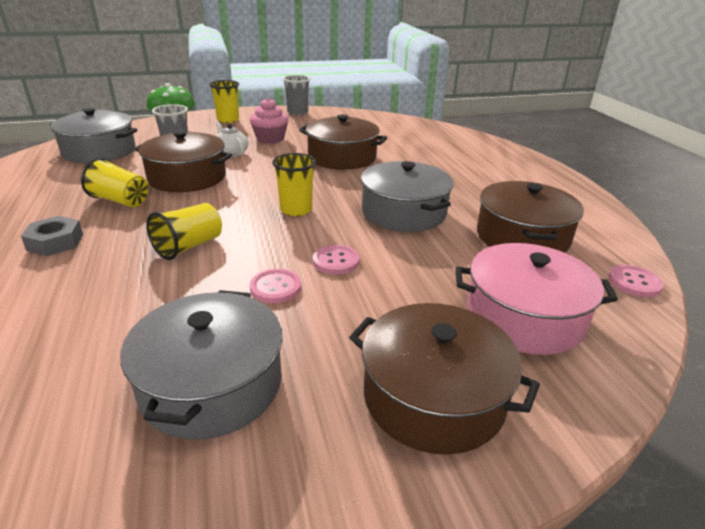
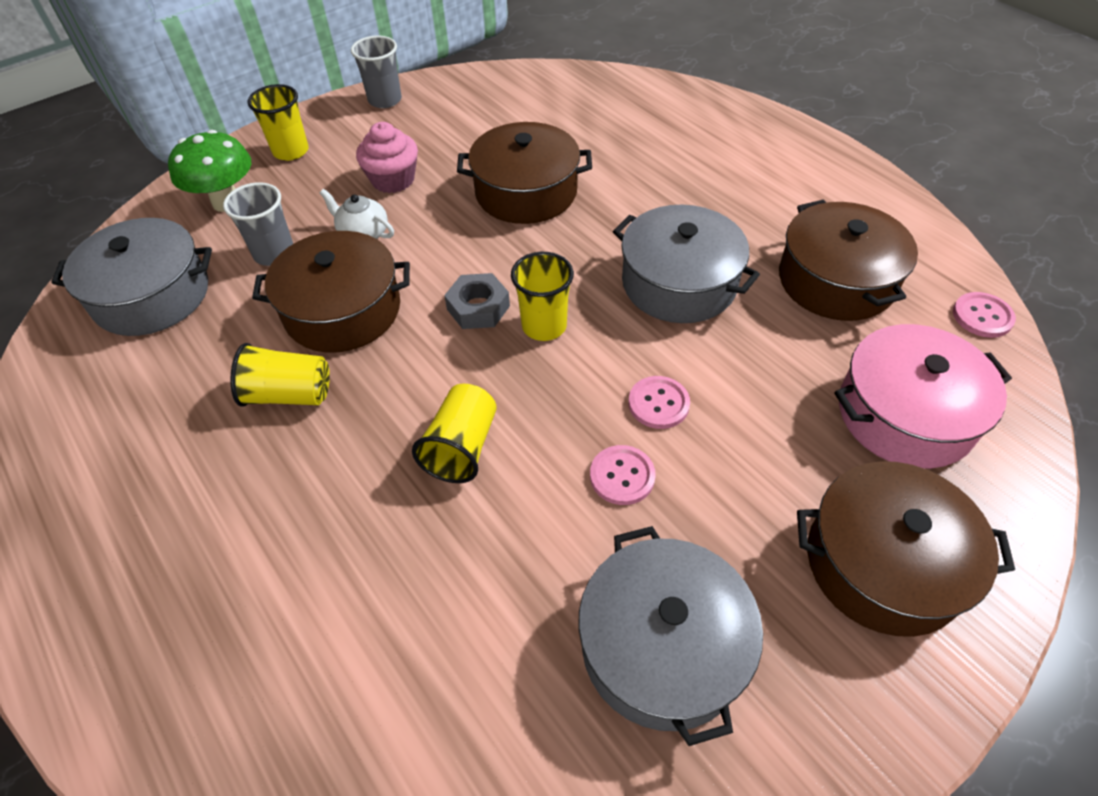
camera: 20 degrees left, 20 degrees up
(55, 242) = (275, 510): grey nut -> grey nut (478, 307)

